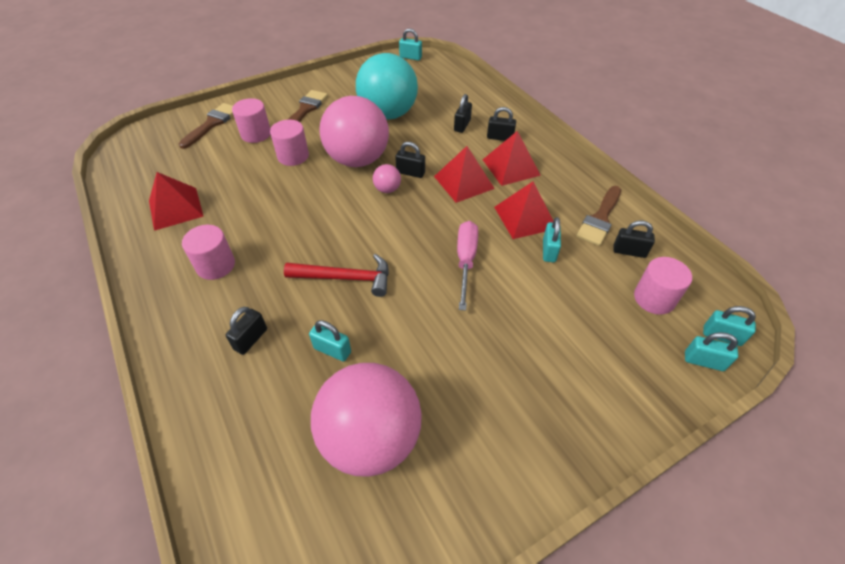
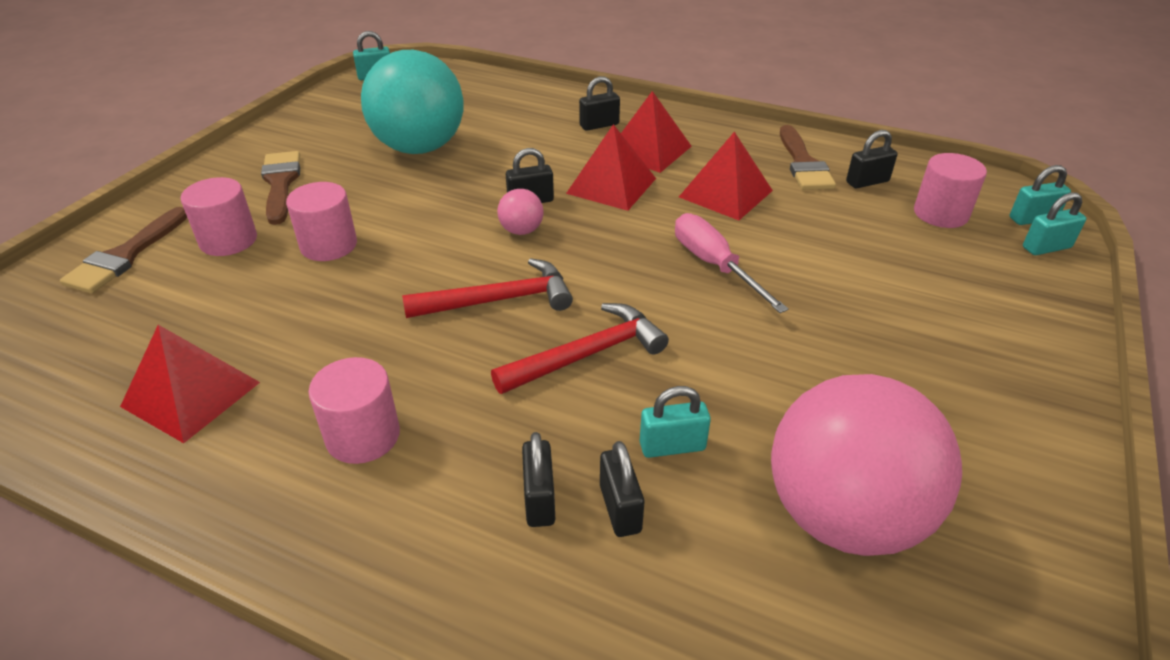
camera: 35 degrees left, 10 degrees down
(212, 124) = (126, 255): brown brush -> brown brush turned 150 degrees counterclockwise
(336, 225) = (499, 300): none -> red hammer
(358, 160) = (437, 213): pink ball -> none
(462, 125) = (537, 128): black padlock -> black padlock (620, 508)
(549, 251) = (790, 215): turquoise padlock -> none

